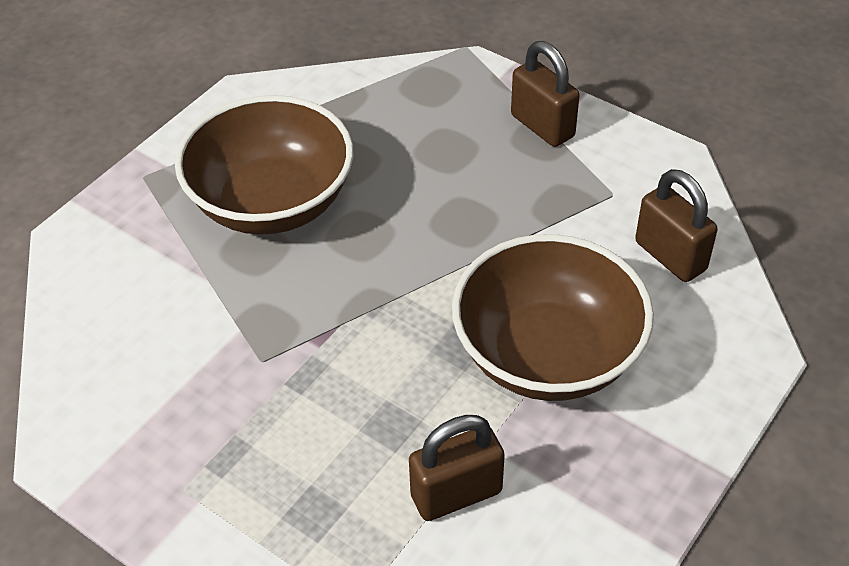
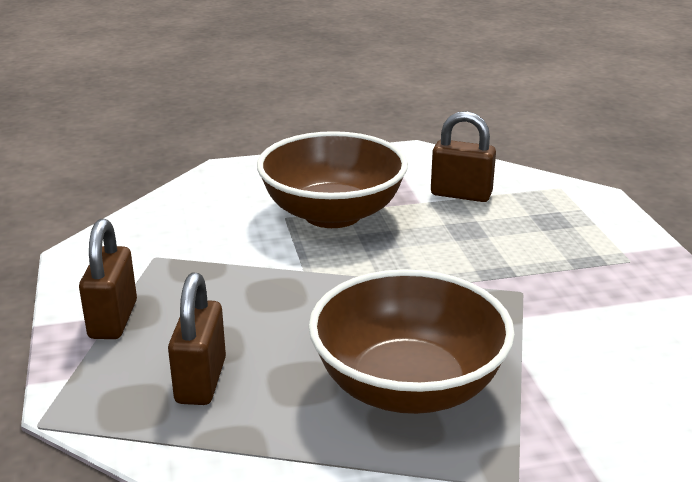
camera: 140 degrees left, 20 degrees down
(670, 256) = (186, 216): brown padlock -> brown padlock (201, 381)

